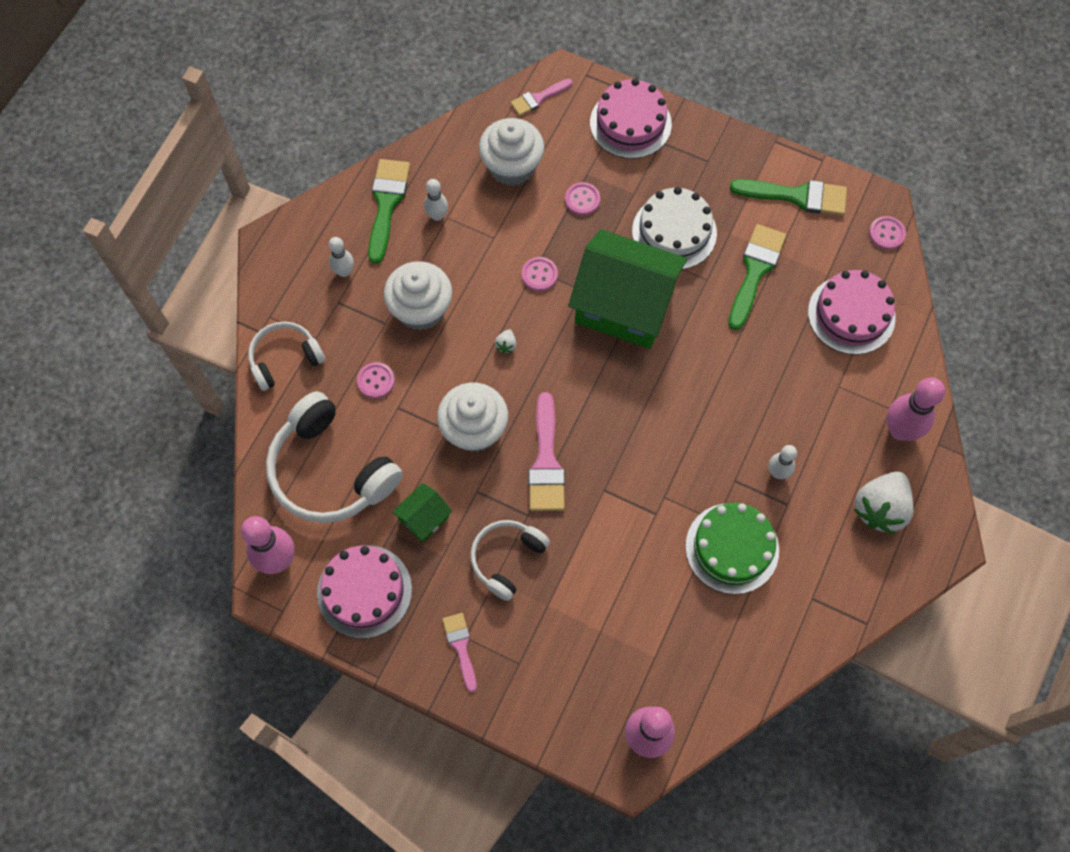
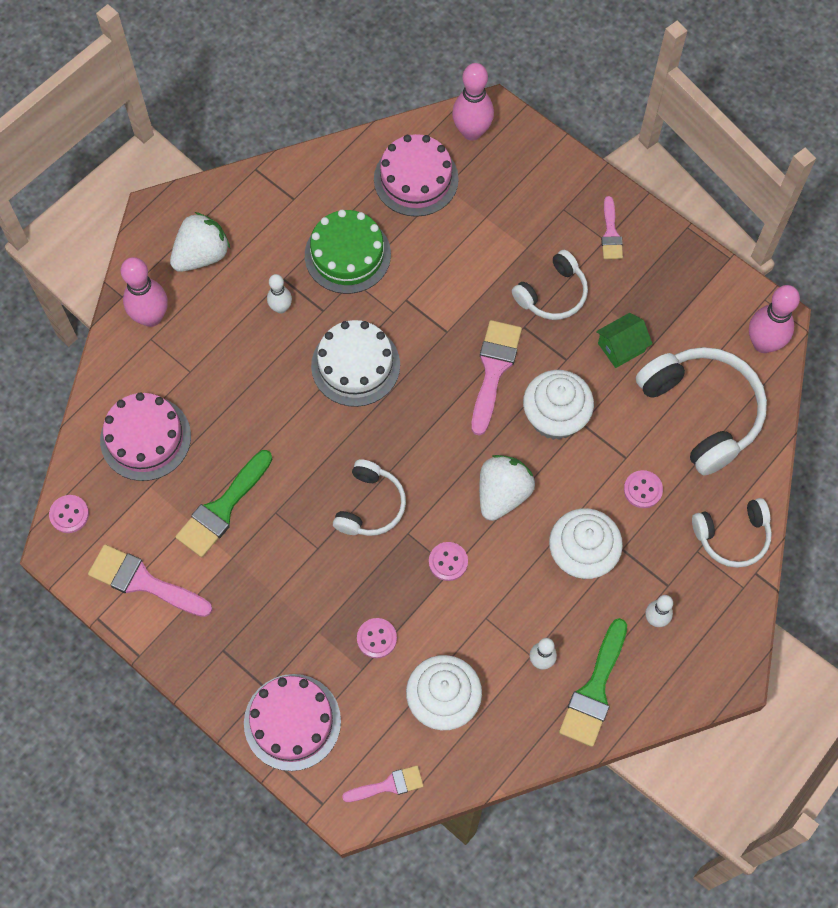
camera: 165 degrees left, 0 degrees up
(364, 591) = (687, 298): pink cake -> pink cake (416, 179)
(506, 345) = (502, 494): white strawberry -> white strawberry, size x2.49
(624, 305) = (370, 505): green house -> white headphones
(674, 232) = (290, 574): white cake -> white cake (355, 365)
(797, 196) = (143, 581): green brush -> pink brush

